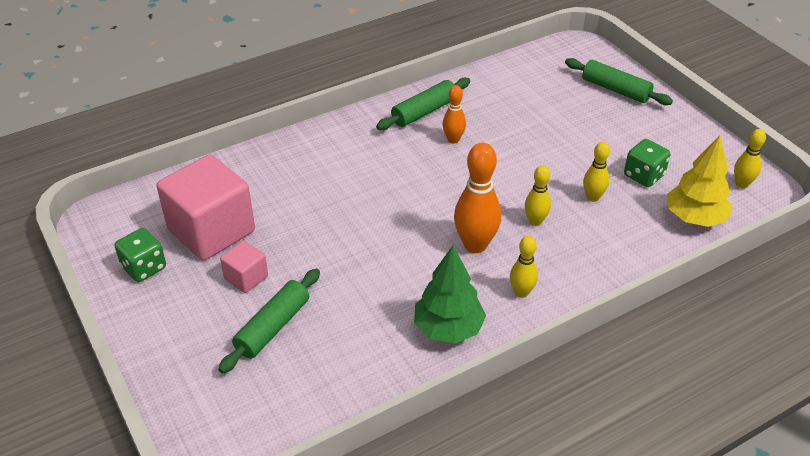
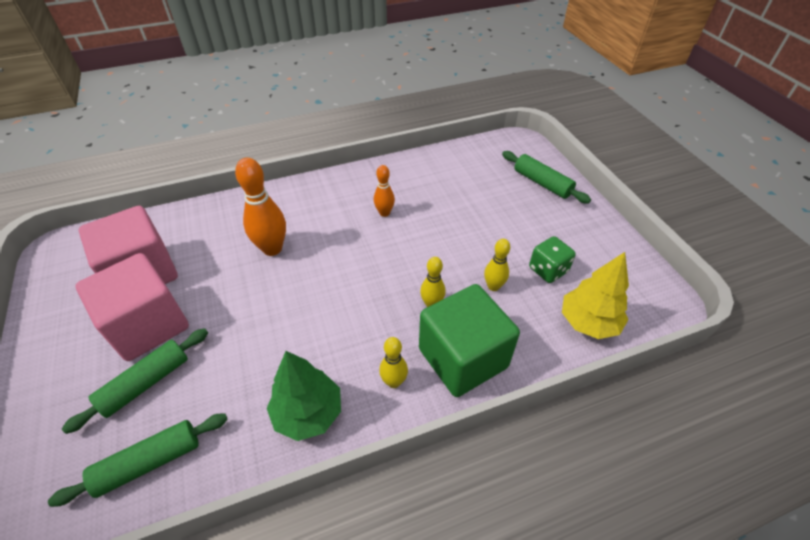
camera: 10 degrees right, 5 degrees up
(144, 267) = (68, 302): green dice -> none
(246, 277) = (148, 325): pink cube -> pink cube, size x2.11
(424, 112) = (369, 184): green rolling pin -> green rolling pin (149, 462)
(475, 245) = (367, 321): orange bowling pin -> orange bowling pin (272, 249)
(581, 264) = (463, 358): none -> green cube
(741, 184) = (642, 292): yellow bowling pin -> none

